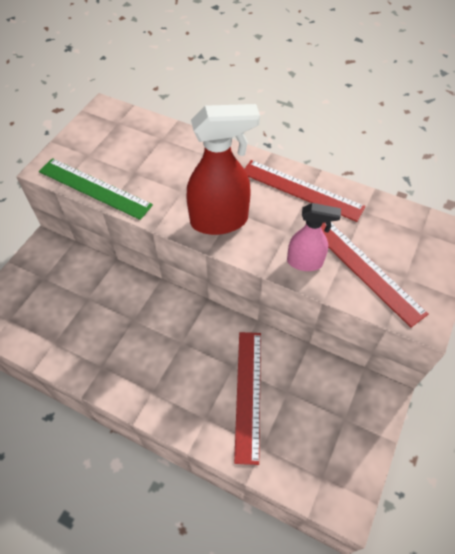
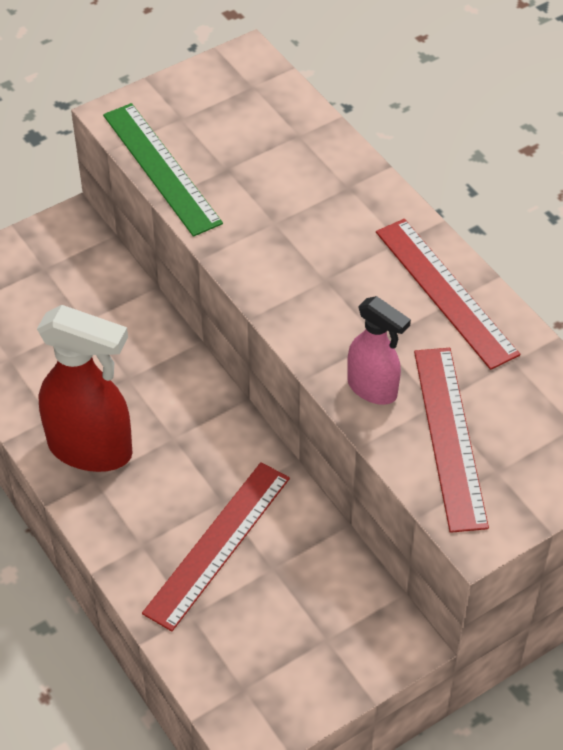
camera: 30 degrees right, 5 degrees down
(220, 221) = (298, 284): red spray bottle -> red spray bottle (91, 449)

